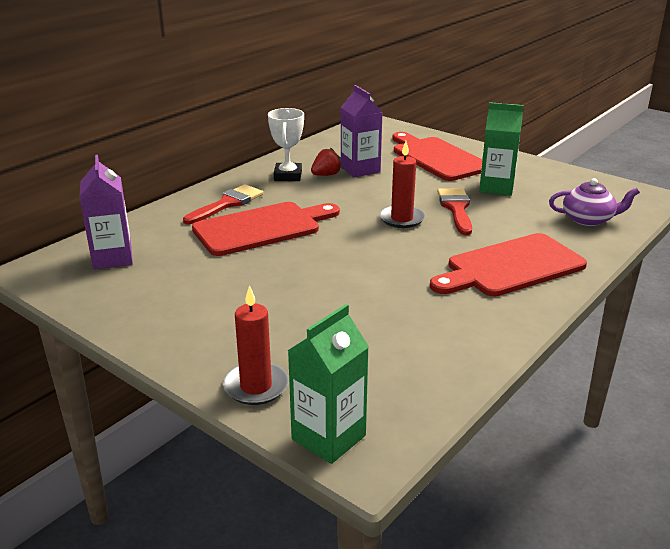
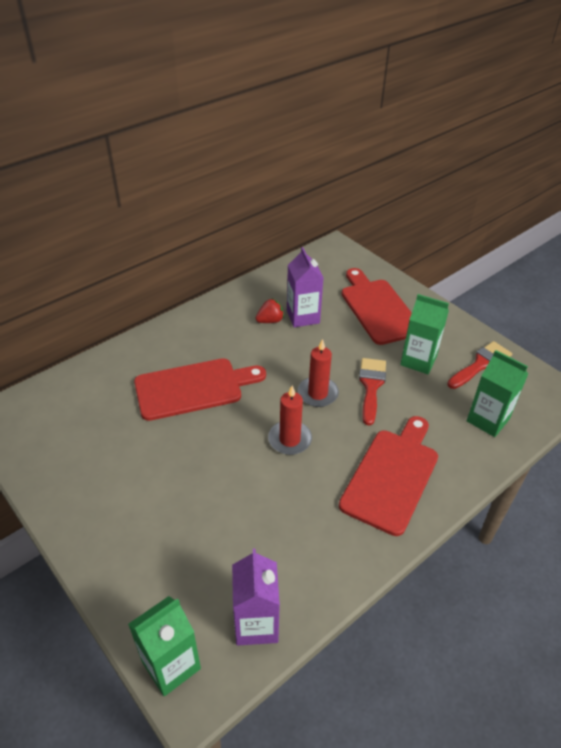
camera: 10 degrees right, 15 degrees up
(112, 258) = (61, 410): purple carton -> purple carton (256, 623)
(227, 204) = (173, 350): red brush -> red brush (481, 364)
(256, 386) = (132, 593): red candle -> red candle (290, 439)
(288, 176) = (236, 317): white trophy -> none
(510, 267) = (392, 476): red cutting board -> red cutting board turned 135 degrees clockwise
(588, 219) = (488, 420): purple teapot -> green carton

